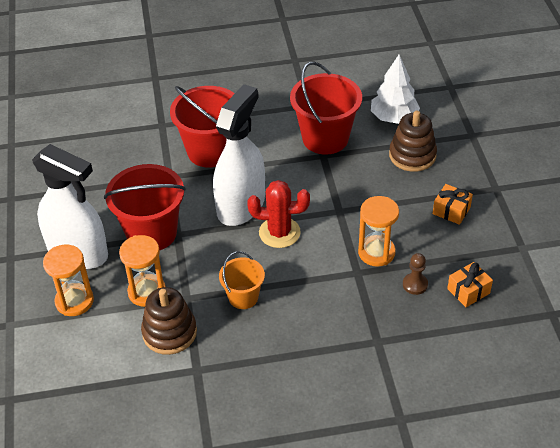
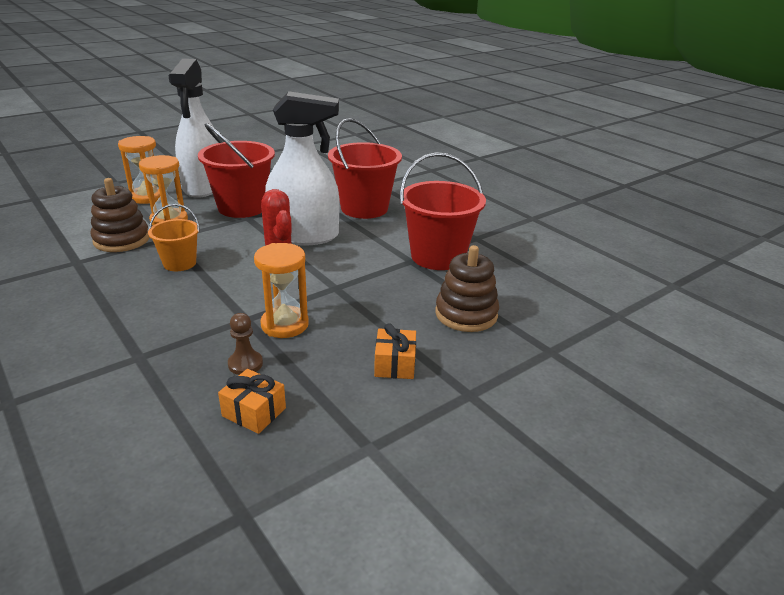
camera: 60 degrees right, 15 degrees down
(393, 117) = (515, 288): white tree -> none

